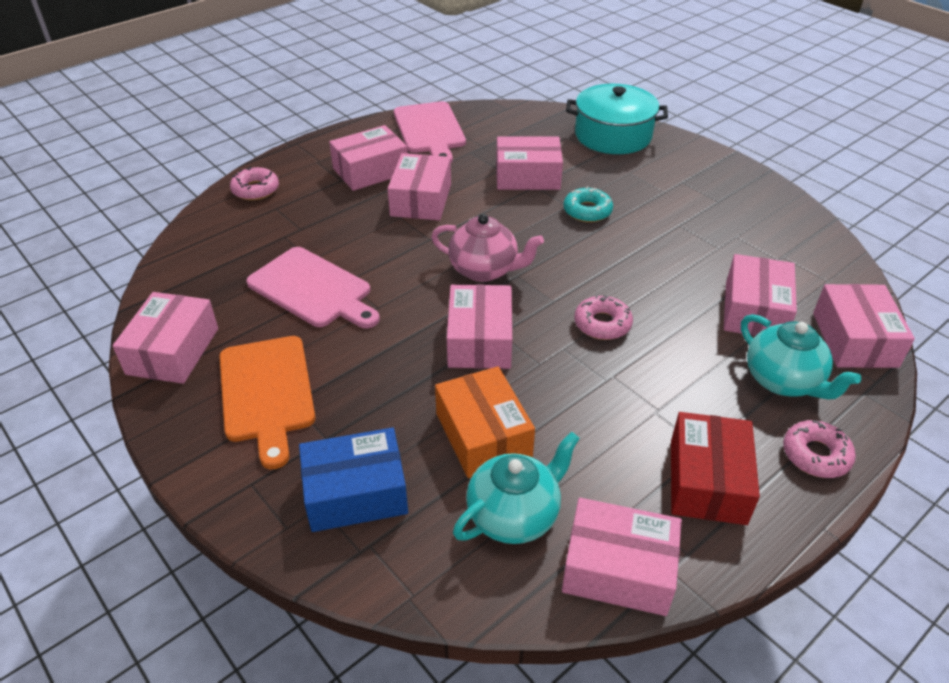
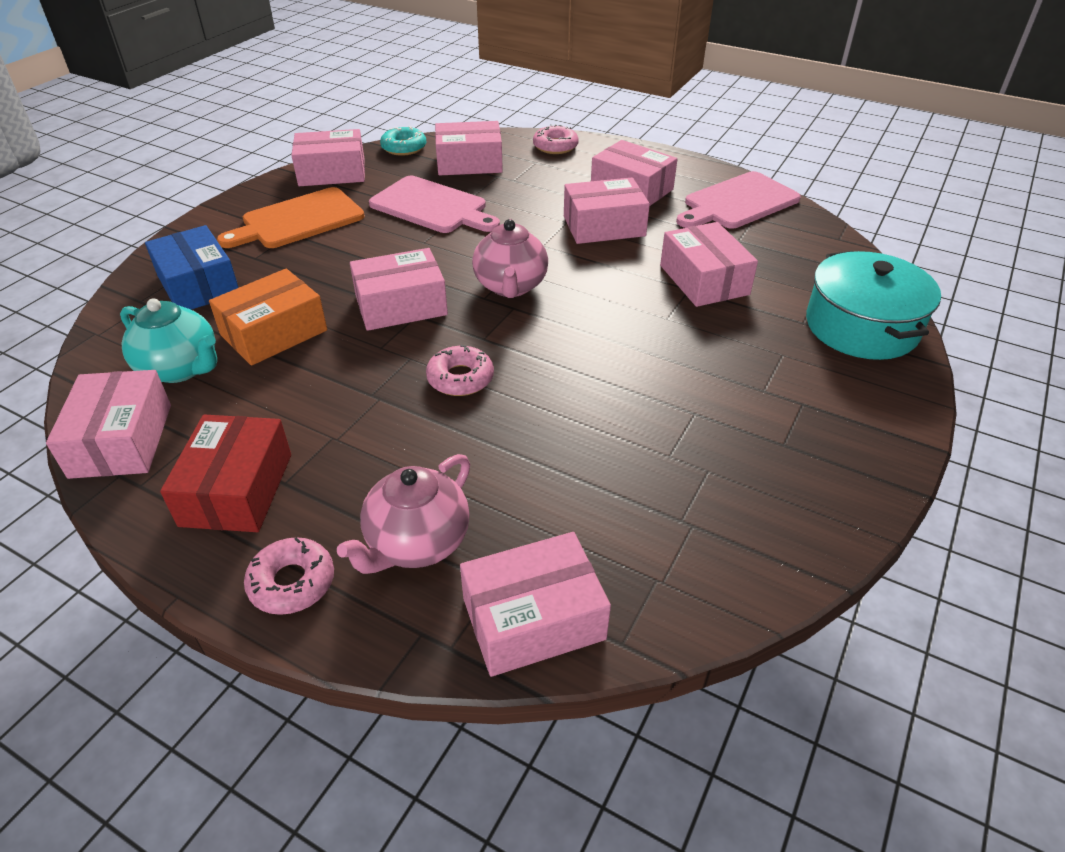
camera: 70 degrees right, 0 degrees up
(313, 289) = (432, 207): pink cutting board -> pink cutting board turned 75 degrees counterclockwise
(587, 211) = (667, 334): turquoise donut -> turquoise donut (404, 148)
(707, 481) = (237, 489): red box -> red box turned 75 degrees counterclockwise
(754, 310) = (547, 504): pink box -> pink box (469, 163)
(783, 381) = (416, 543): turquoise teapot -> pink teapot

